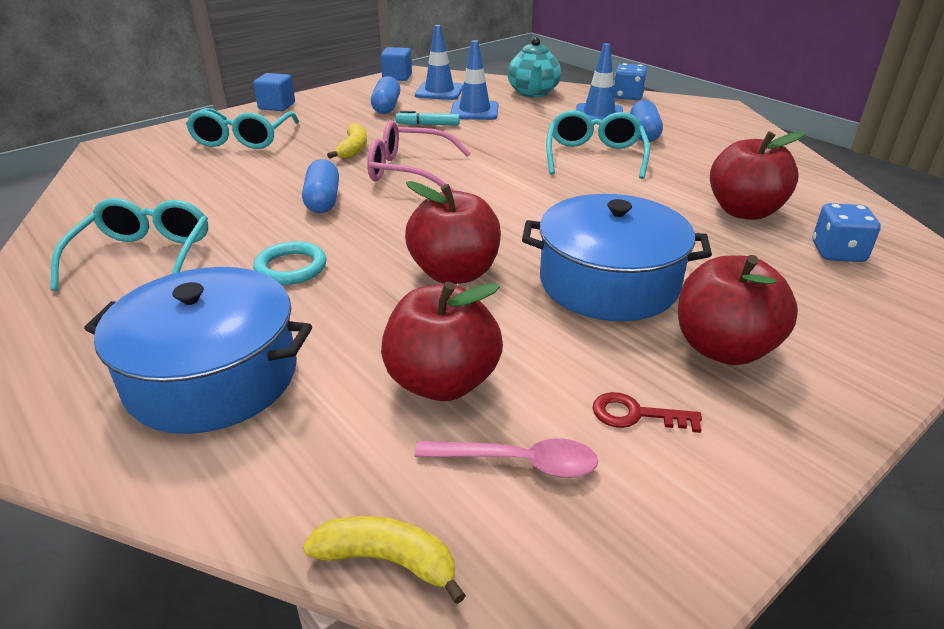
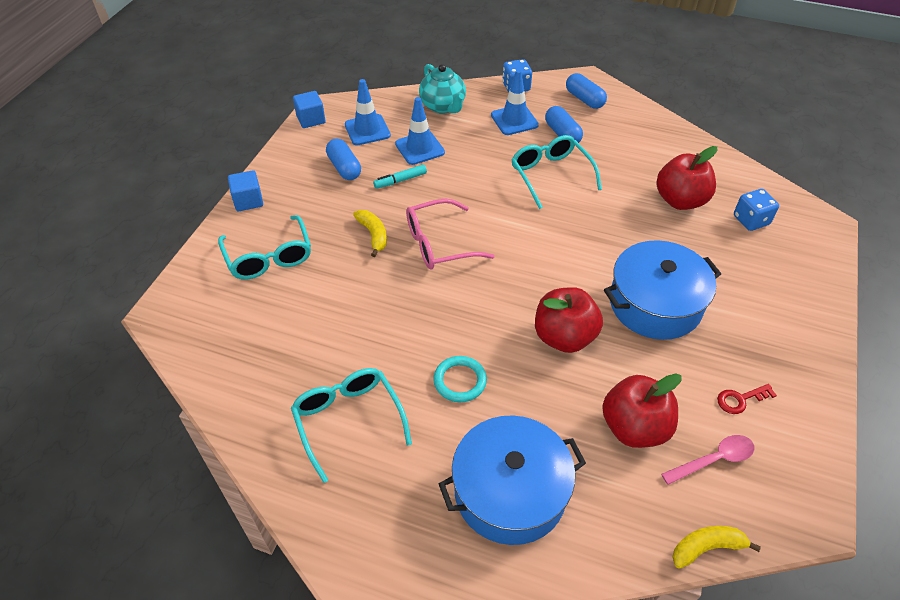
camera: 30 degrees left, 15 degrees up
(323, 200) = (411, 304): blue capsule -> blue capsule (584, 99)
(723, 348) = (746, 330): red apple -> none

